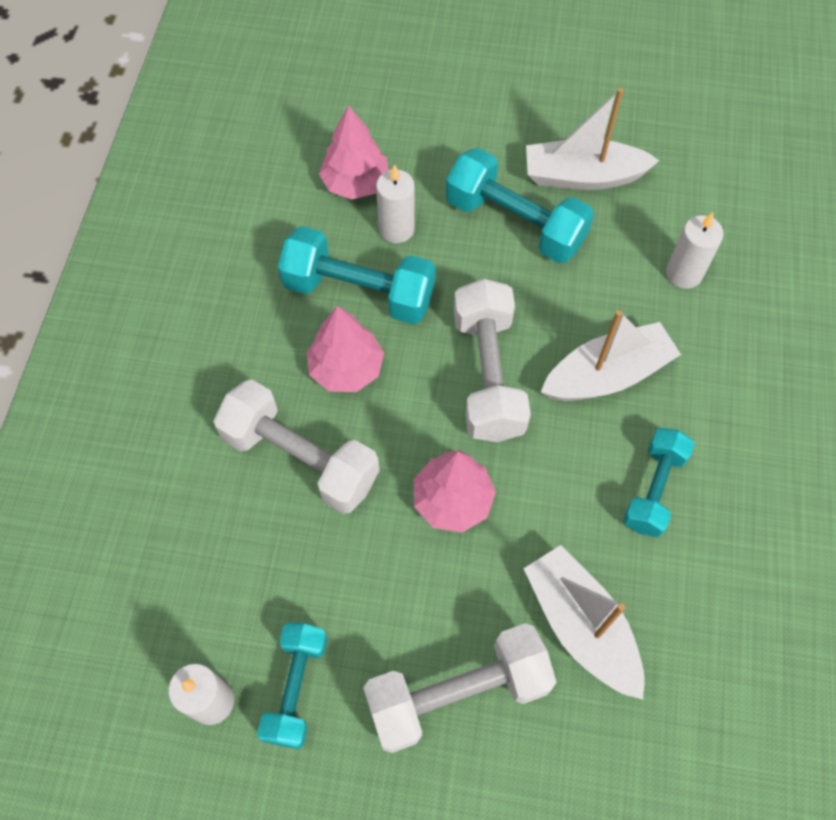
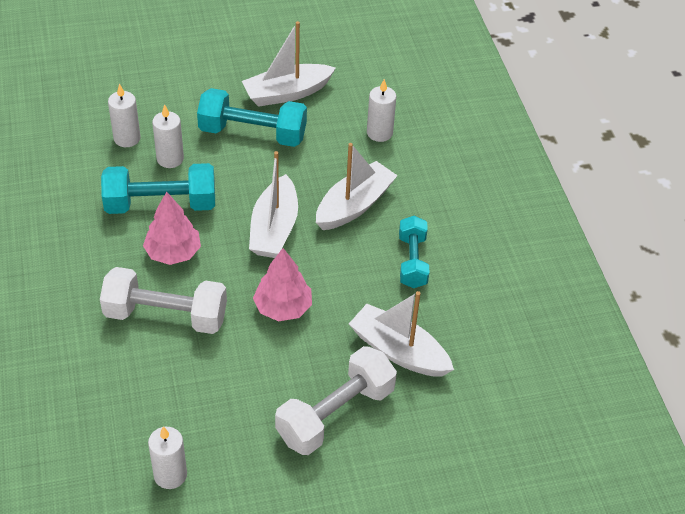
camera: 25 degrees left, 15 degrees down
(296, 688) = (225, 448): turquoise dumbbell -> none
(355, 183) = (127, 138): pink tree -> white candle
(488, 375) = (274, 228): white dumbbell -> white boat

